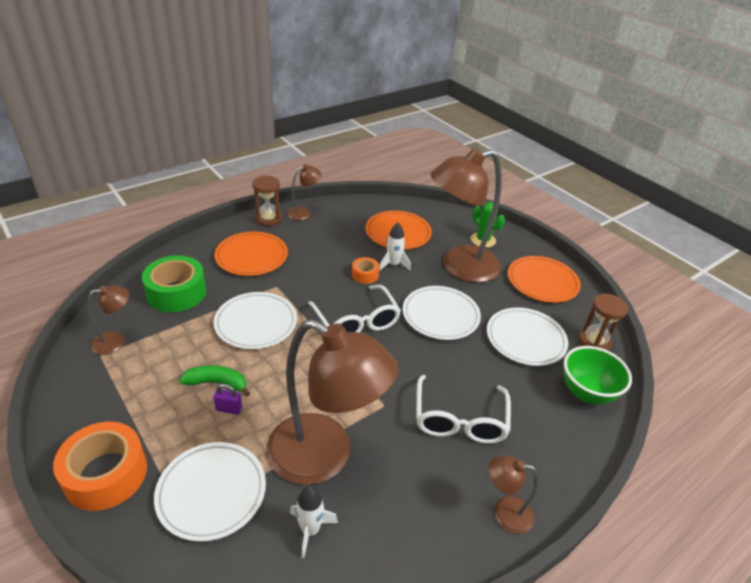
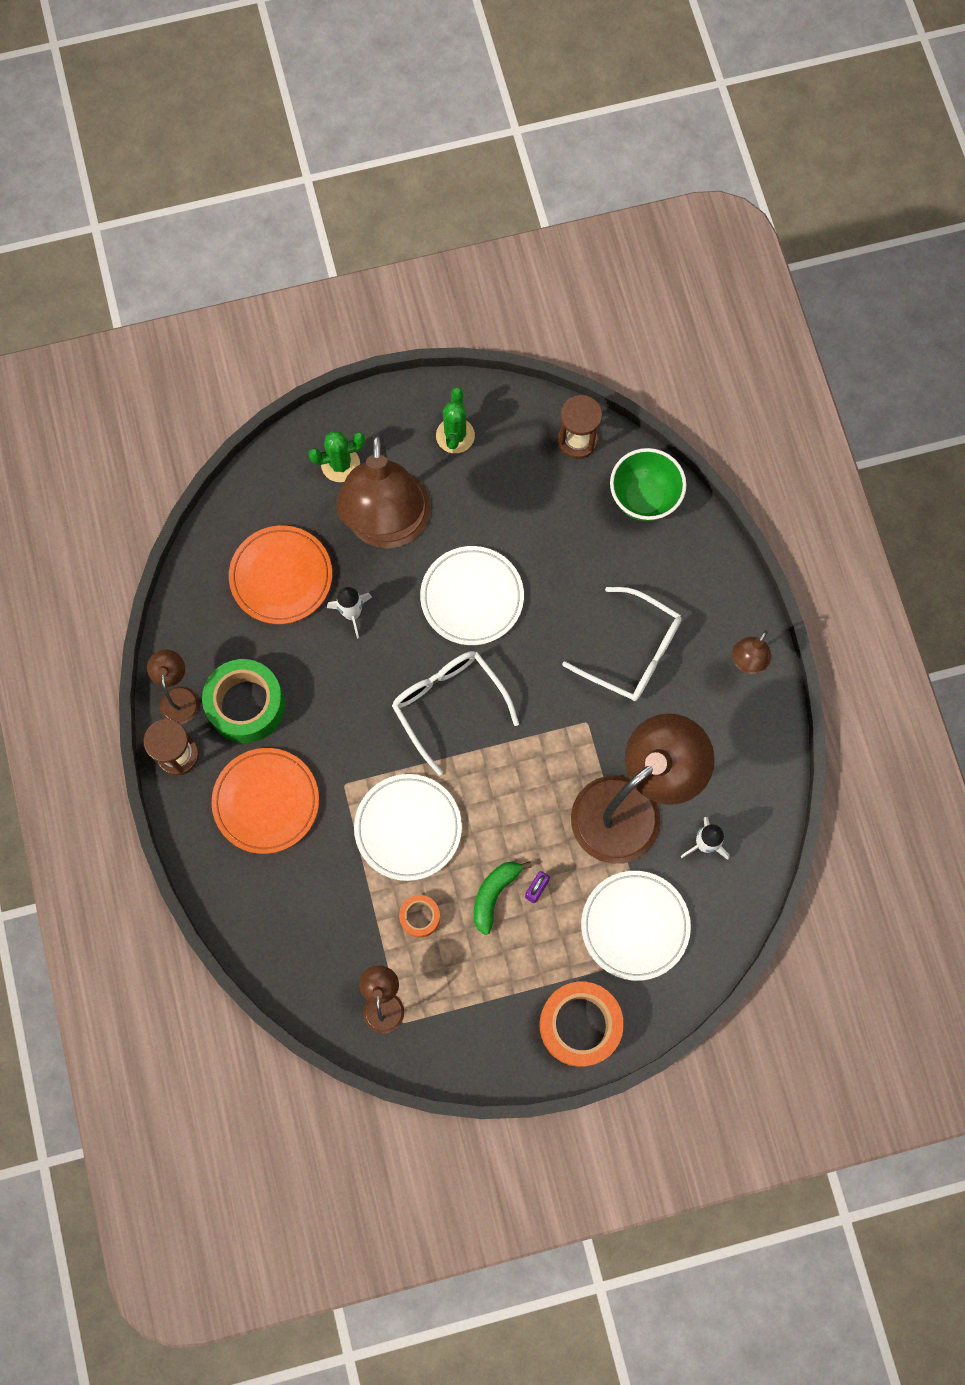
camera: 65 degrees left, 35 degrees up
(176, 292) = (313, 917): green tape -> green tape (246, 705)
(357, 322) = (448, 704): white glasses -> white glasses turned 120 degrees counterclockwise
(365, 275) = (360, 660): orange tape -> orange tape (420, 917)
(525, 339) = (545, 517): white plate -> none
(542, 282) = (455, 435): orange plate -> green cactus

